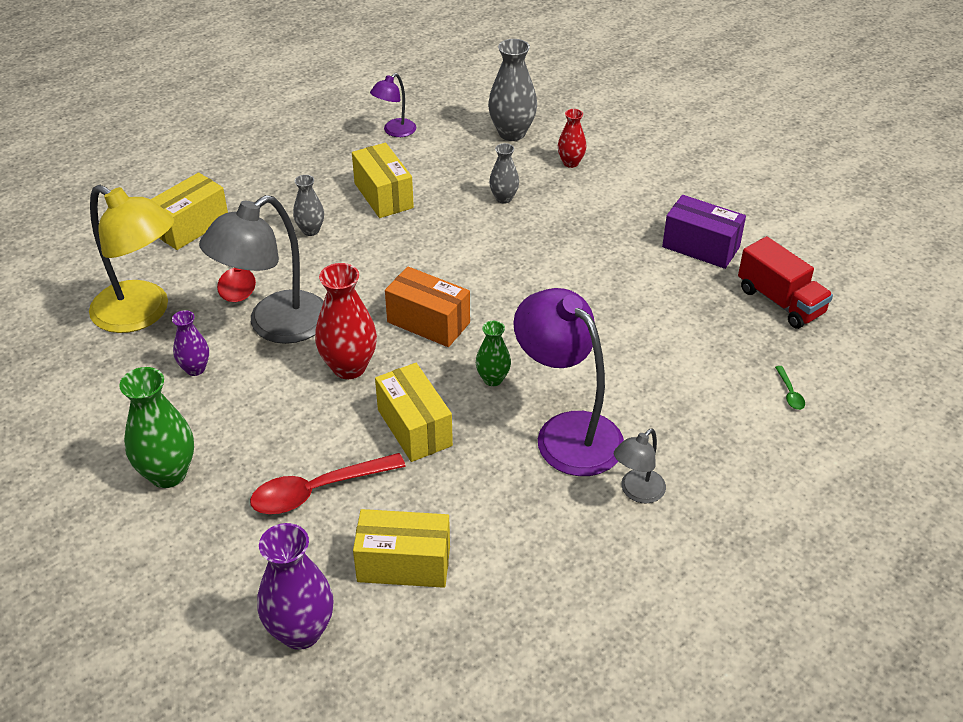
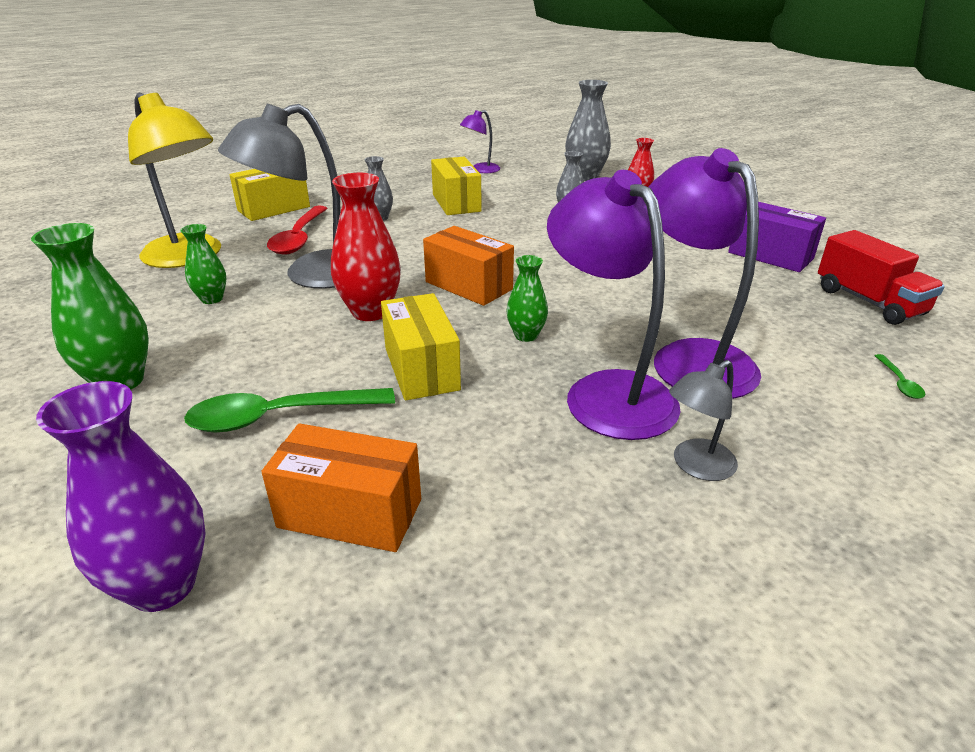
camera: 10 degrees right, 10 degrees down
(195, 369) = (212, 299): purple vase -> green vase
(318, 491) = (280, 417): red spoon -> green spoon
(404, 564) = (350, 513): yellow box -> orange box
(630, 387) = (690, 358): none -> purple lamp

